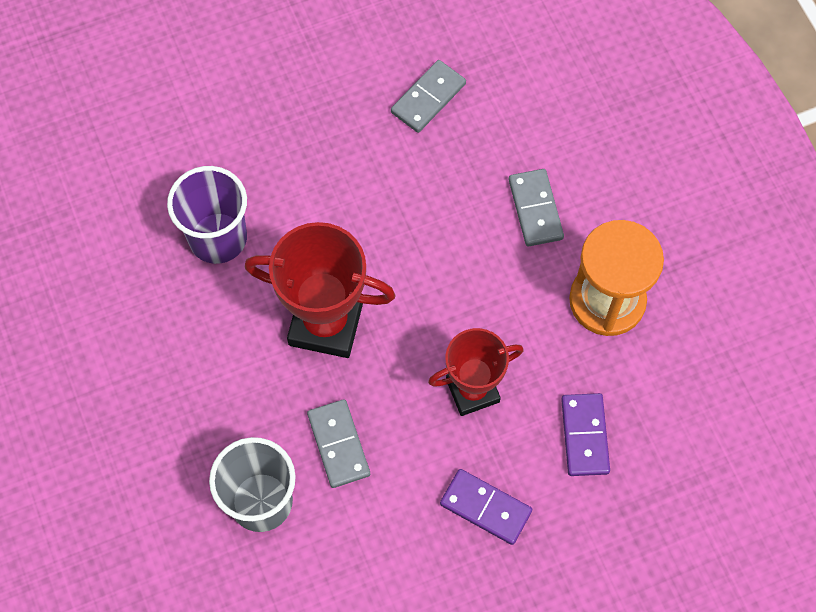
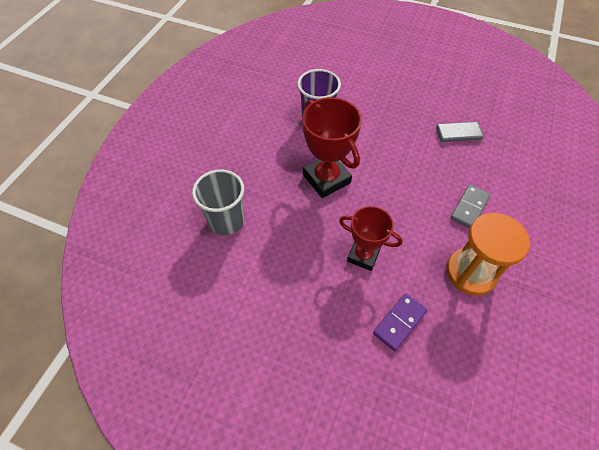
camera: 45 degrees right, 10 degrees down
(338, 444) = (281, 226): grey domino -> none
(485, 507) = (317, 310): purple domino -> none

